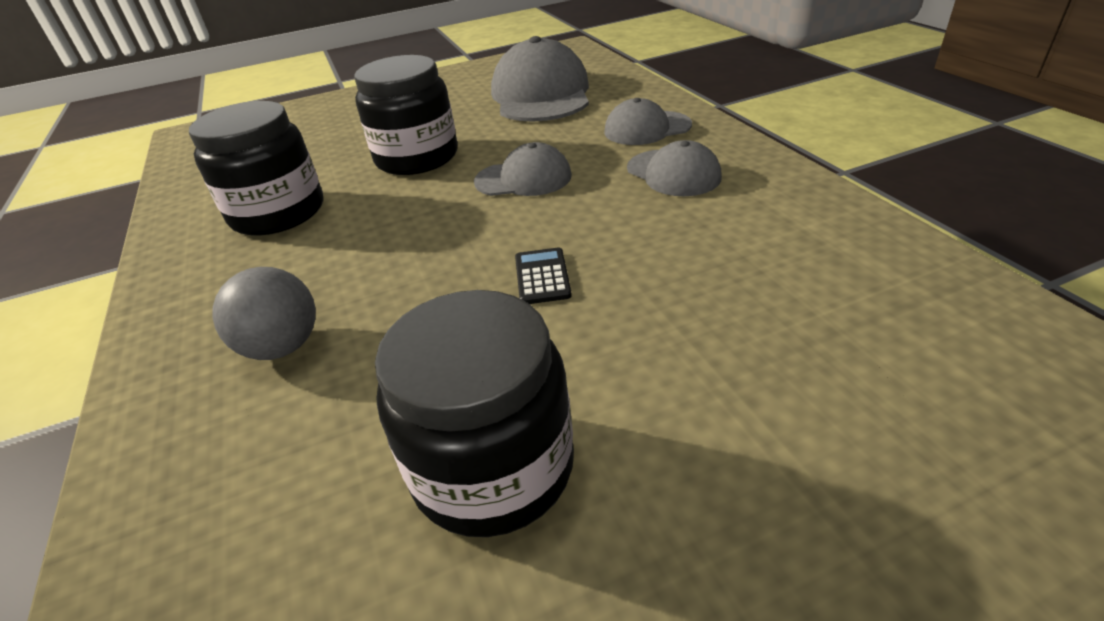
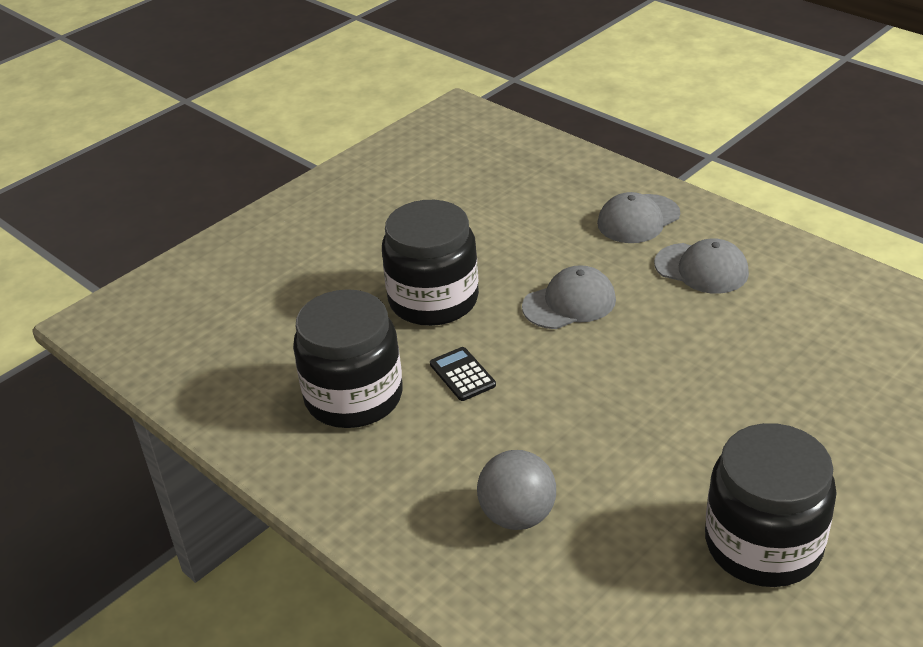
camera: 25 degrees left, 0 degrees up
(541, 94) = (490, 190): grey cap -> none
(542, 277) = (674, 398): black calculator -> black calculator (462, 374)

